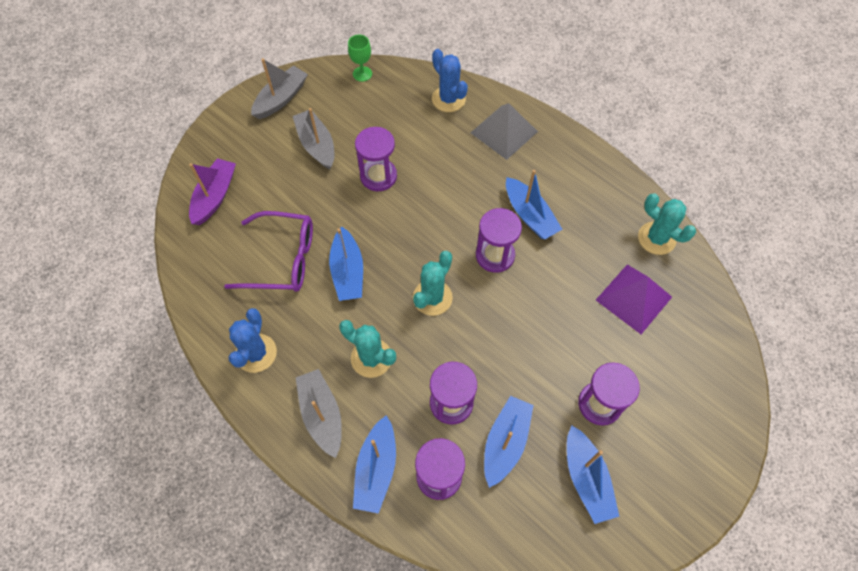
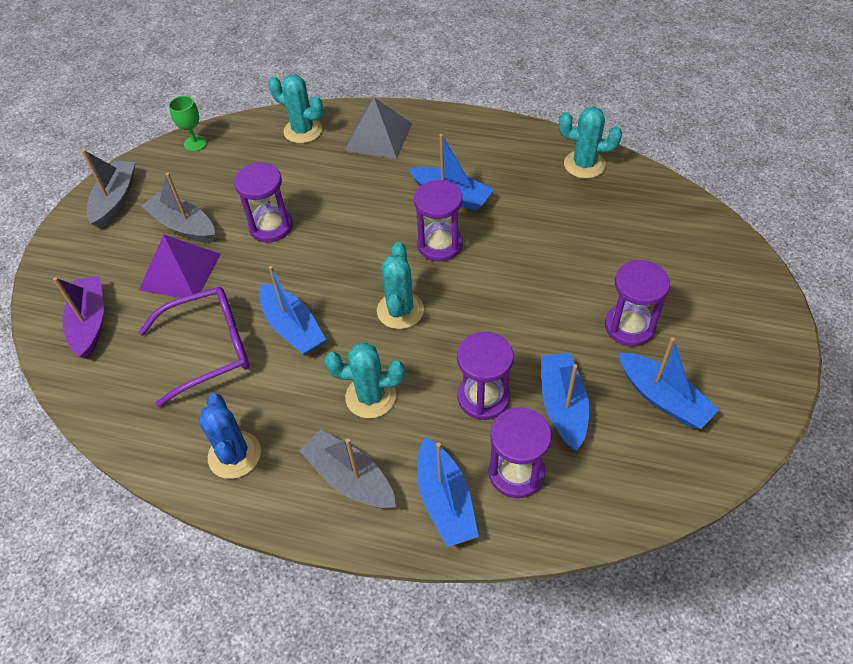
camera: 25 degrees left, 10 degrees down
(448, 99) = (303, 131): blue cactus -> turquoise cactus
(633, 298) = (598, 222): purple pyramid -> purple pyramid (180, 271)

